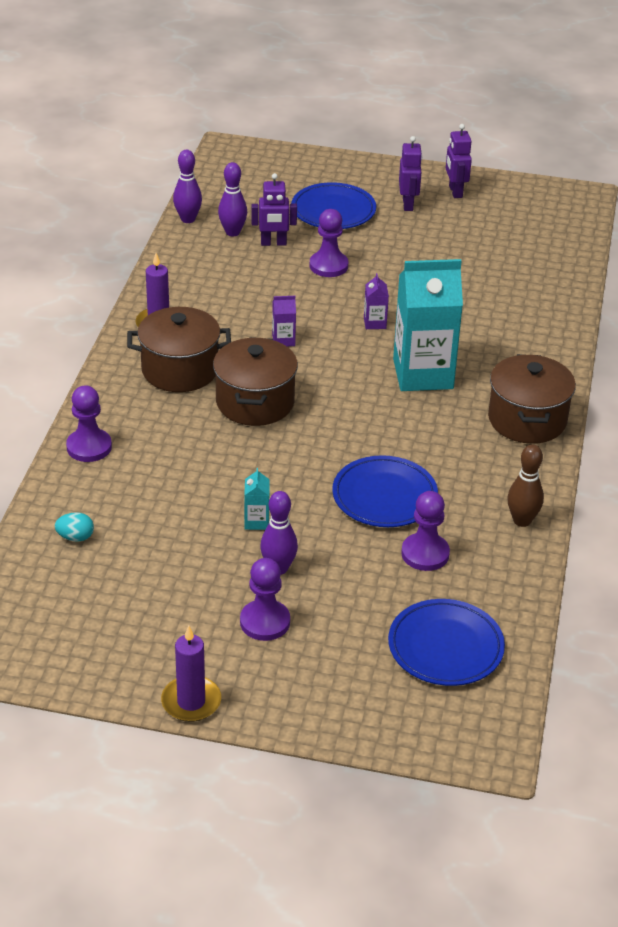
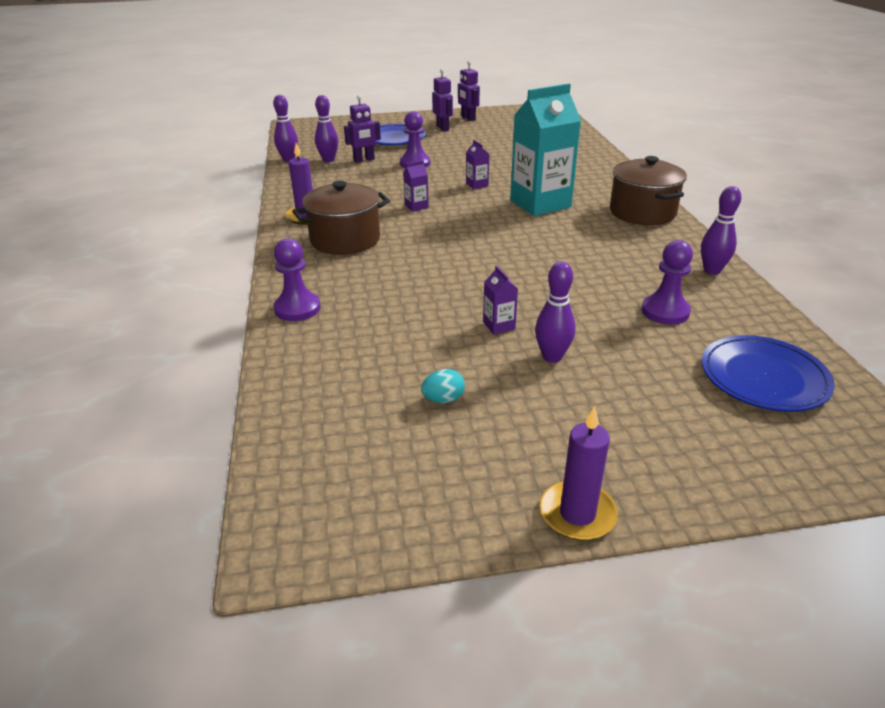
camera: 20 degrees left, 5 degrees down
(75, 537) = (330, 385): turquoise egg -> turquoise egg (443, 399)
(255, 402) = (425, 246): brown pot -> none
(256, 521) = (499, 325): turquoise carton -> purple carton
(265, 622) = (582, 406): purple pawn -> none
(384, 496) = (589, 281): blue plate -> none
(522, 521) = (712, 270): brown bowling pin -> purple bowling pin

